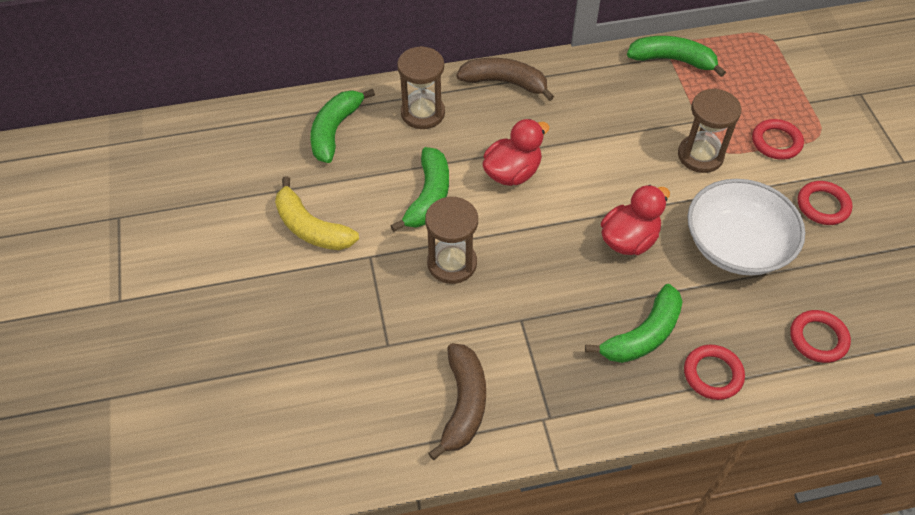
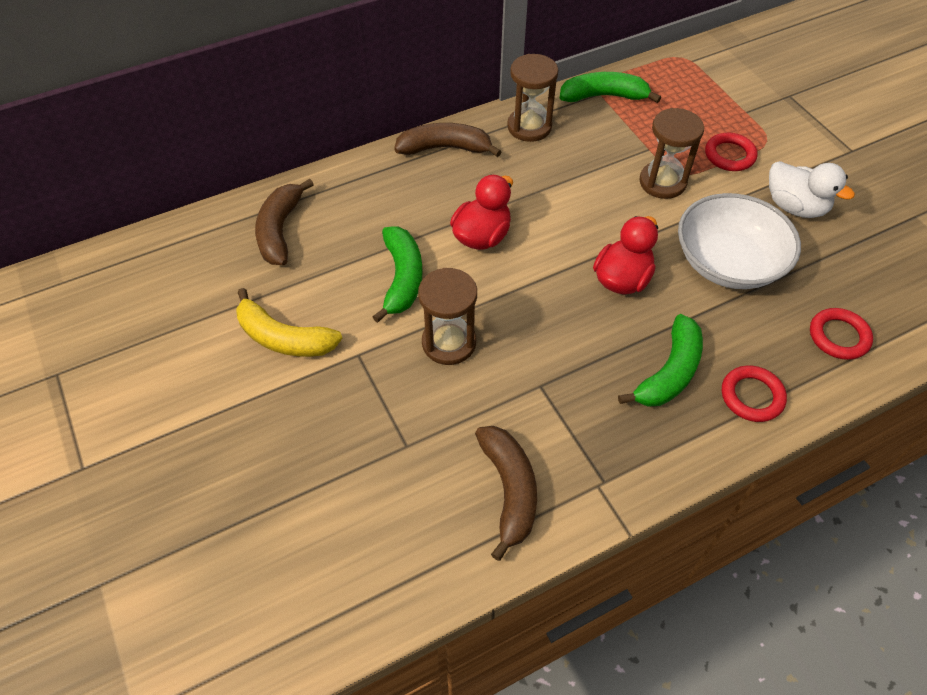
camera: 15 degrees left, 0 degrees up
(335, 130) = (280, 230): green banana -> brown banana
(423, 113) = (369, 194): brown hourglass -> brown hourglass (529, 127)
(823, 205) = (795, 207): red ring -> white duck

